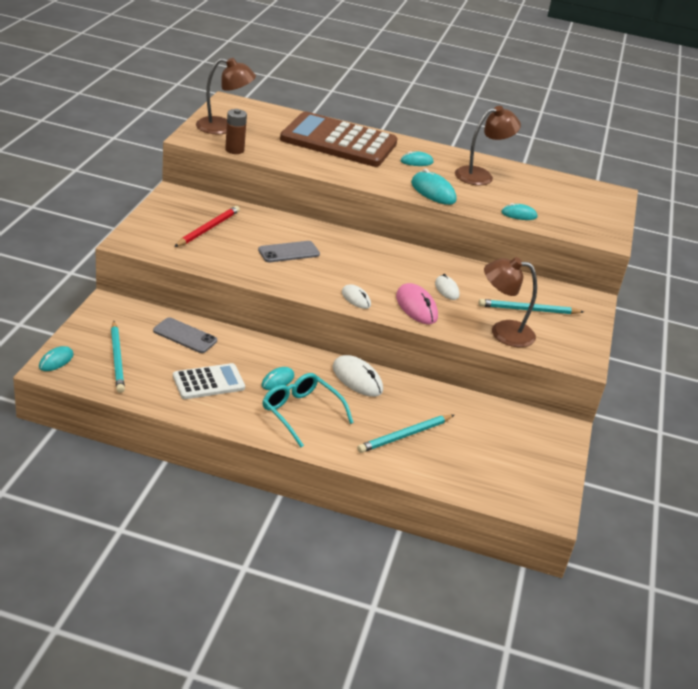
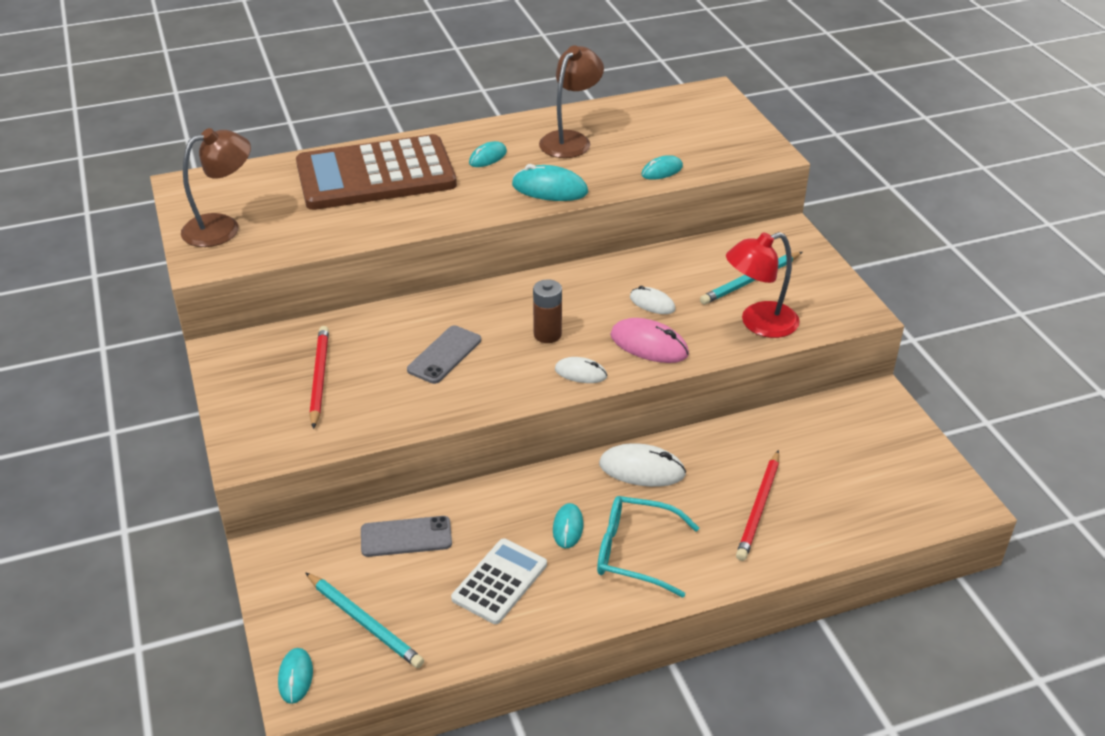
camera: 30 degrees left, 5 degrees up
(234, 150) = (274, 253): brown battery -> brown battery (547, 334)
(405, 436) = (759, 508): turquoise pencil -> red pencil
(503, 332) = (759, 323): brown lamp -> red lamp

